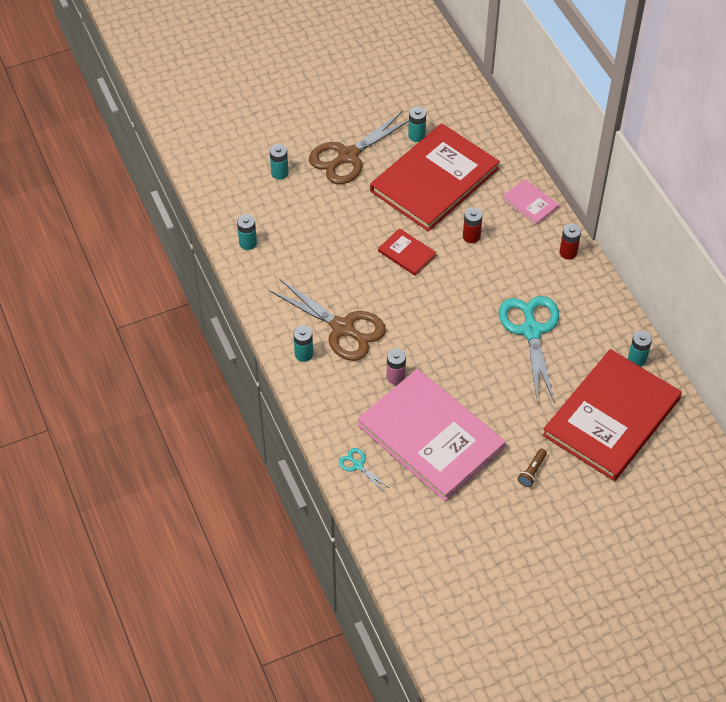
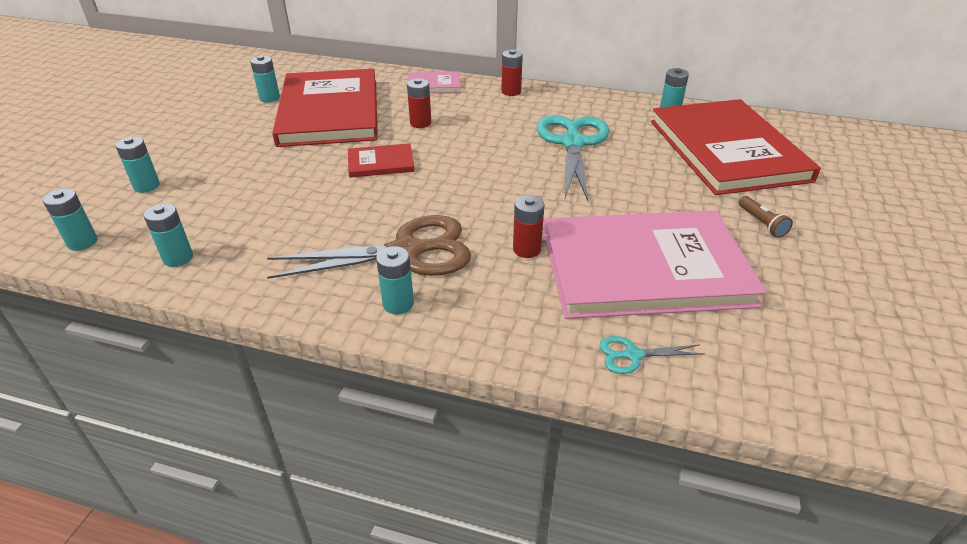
camera: 50 degrees left, 15 degrees down
(220, 196) = (82, 242): none -> turquoise battery
(348, 156) = (215, 139): brown scissors -> none
(395, 377) = (526, 249): pink battery -> red battery
(531, 331) = (573, 143): turquoise scissors -> turquoise scissors turned 60 degrees clockwise

